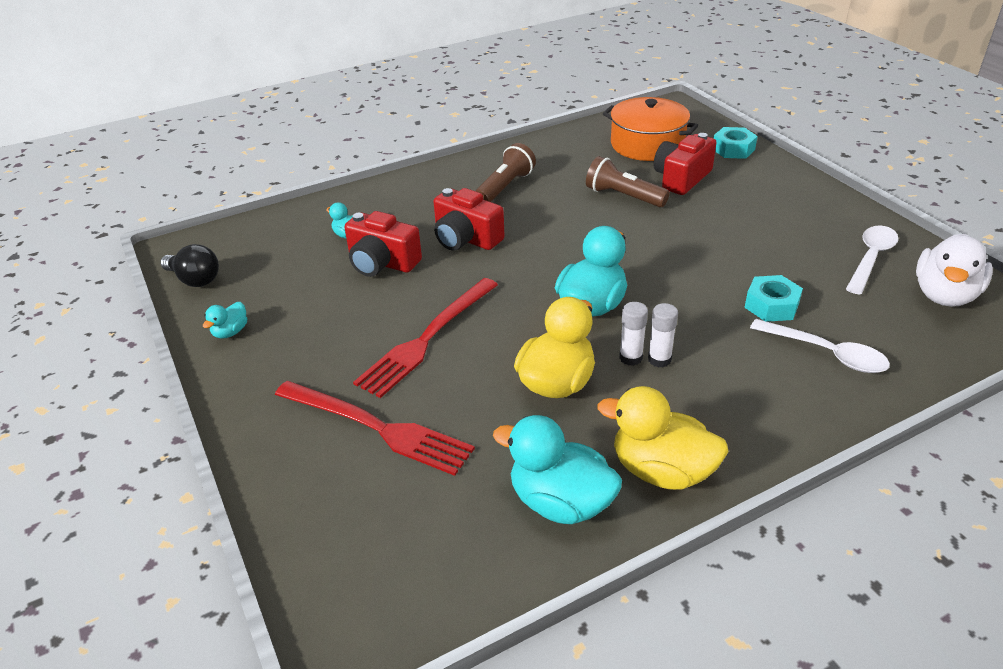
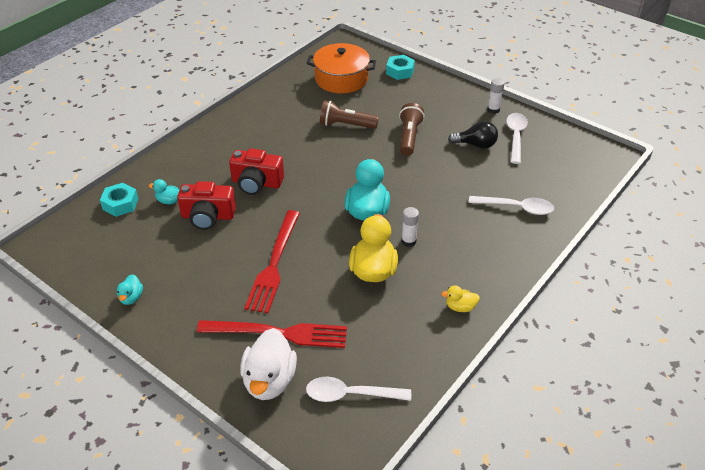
camera: 25 degrees left, 5 degrees up
(195, 280) = (74, 266): black light bulb -> black light bulb (476, 145)
(423, 545) = (351, 394): none -> white spoon
(505, 187) = (260, 135): brown flashlight -> brown flashlight (409, 137)
(560, 502) = (414, 343): turquoise duck -> none
(659, 359) = (426, 238): white glue stick -> white glue stick (493, 110)
(661, 471) = (460, 307): yellow duck -> yellow duck, size x0.49
(681, 178) = (377, 102): red camera -> none
(771, 305) = (473, 184): turquoise nut -> turquoise nut (120, 204)
(944, 295) = (564, 152): white duck -> white duck (269, 381)

